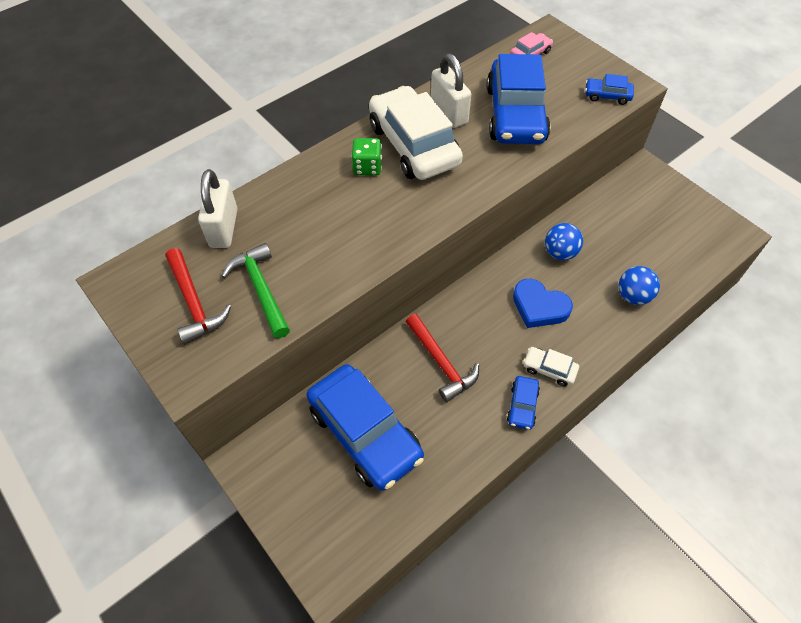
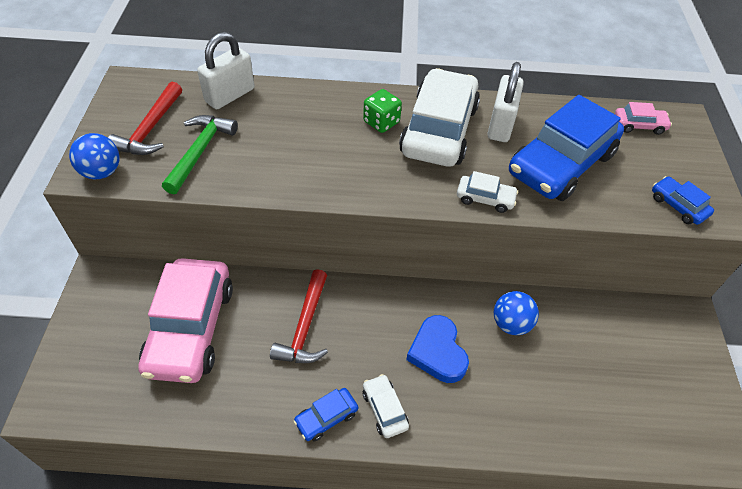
camera: 40 degrees right, 5 degrees down
(365, 432) = (191, 328): blue car -> pink car
(499, 173) = (485, 198): none -> white car
(633, 296) = (539, 416): blue ball -> blue ball (102, 172)

